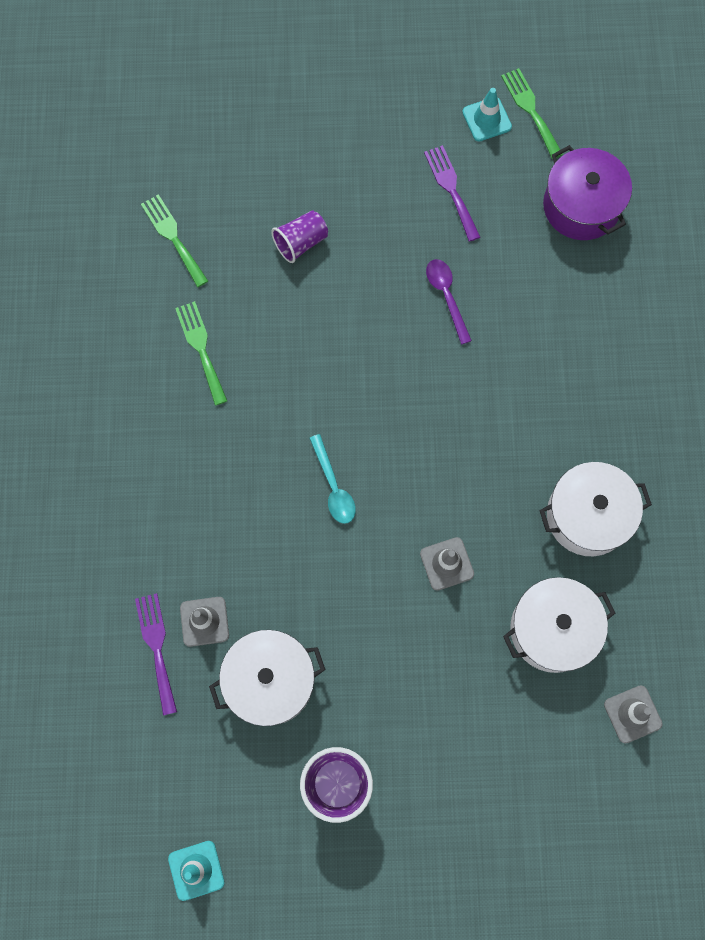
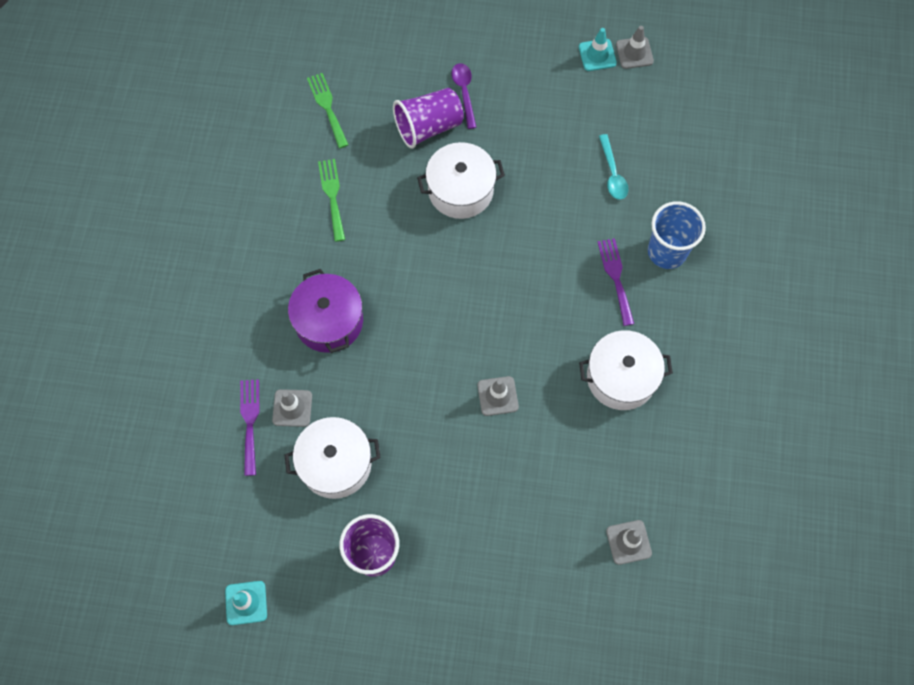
camera: 10 degrees right, 5 degrees down
(301, 243) = (428, 127): purple cup -> purple cup, size x1.54
(333, 486) = (417, 320): turquoise spoon -> turquoise spoon (612, 173)
(446, 297) = (538, 187): purple spoon -> purple spoon (464, 93)
(451, 189) = (558, 104): purple fork -> purple fork (615, 277)
(530, 110) = (634, 53): green fork -> grey traffic cone
(552, 629) = (575, 463): white pot -> white pot (460, 190)
(581, 206) = (662, 134): purple pot -> purple pot (329, 321)
(613, 352) = (667, 252): none -> blue cup

